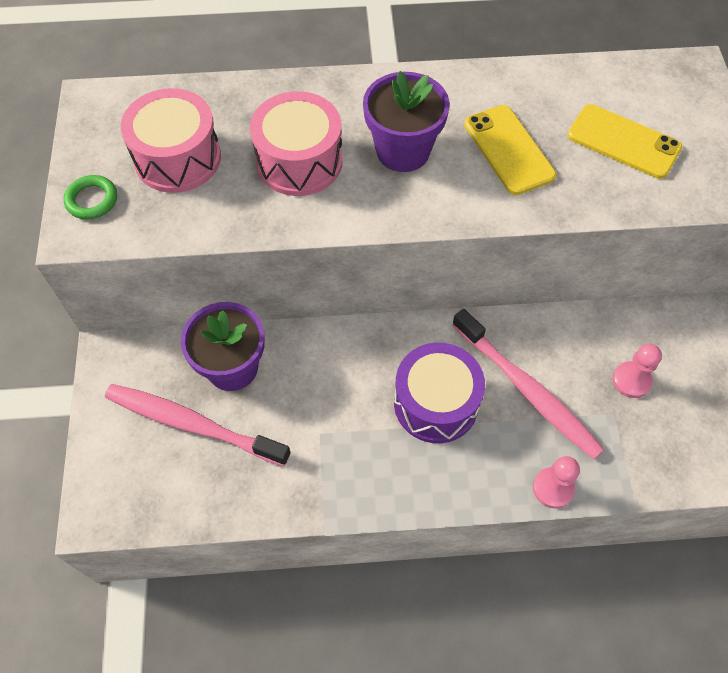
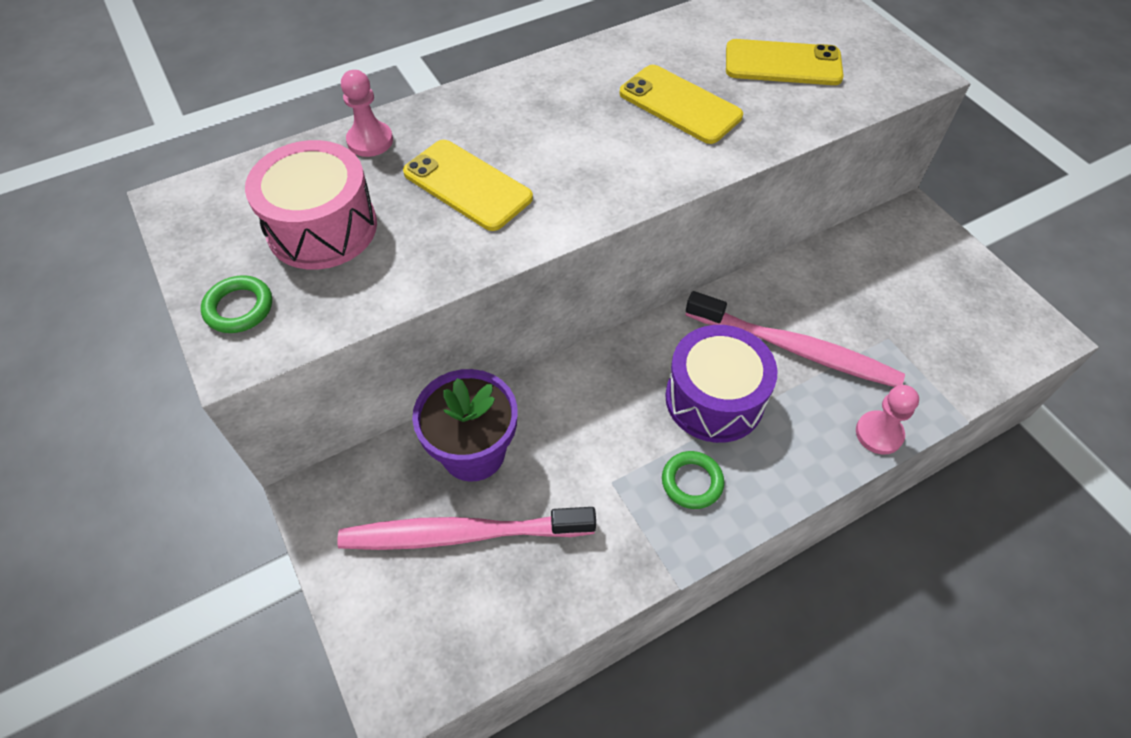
camera: 25 degrees left, 5 degrees down
(299, 161) = (467, 185): pink drum -> yellow phone
(379, 460) = (692, 482): none -> green ring
(403, 151) = (573, 140): purple flower pot -> none
(631, 380) = (884, 301): pink pawn -> pink pawn (370, 141)

